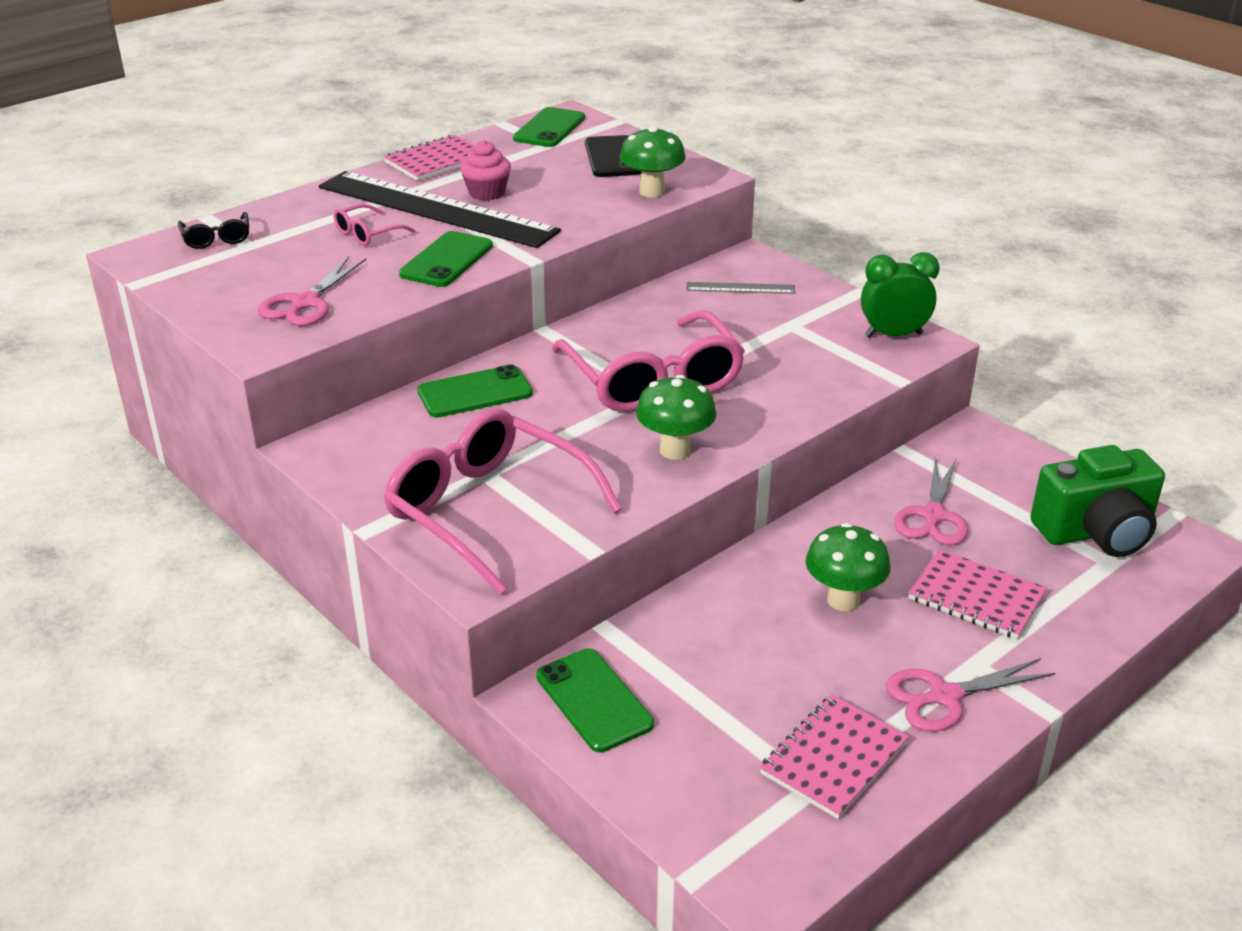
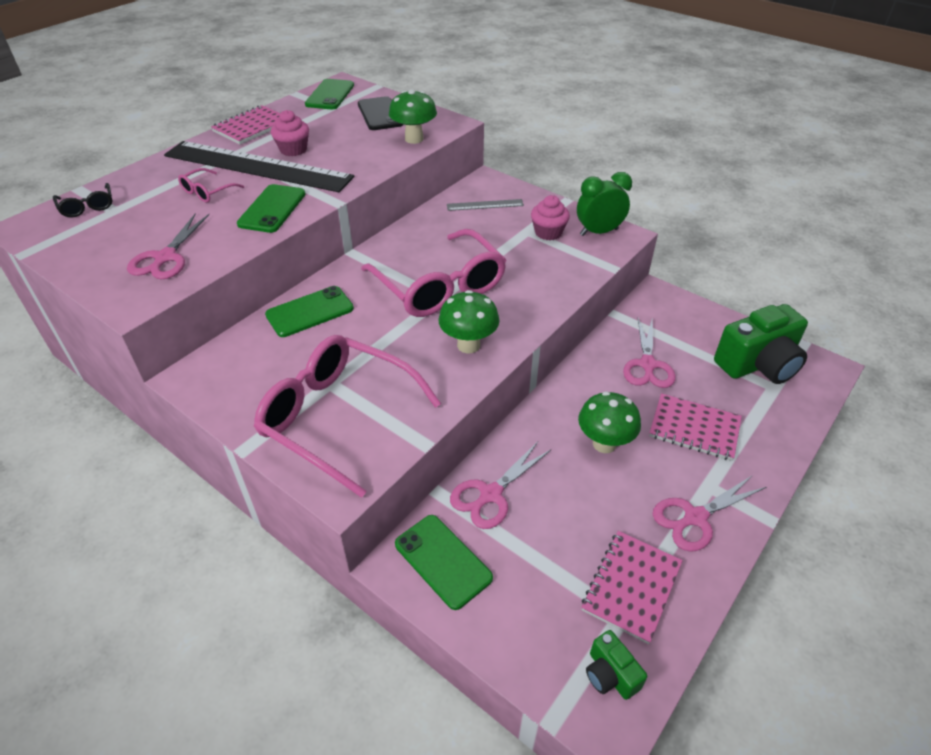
camera: 10 degrees left, 10 degrees up
(673, 638) = (490, 495): none -> pink scissors
(779, 843) = (610, 674): none -> green camera
(821, 329) = (548, 232): none -> pink cupcake

